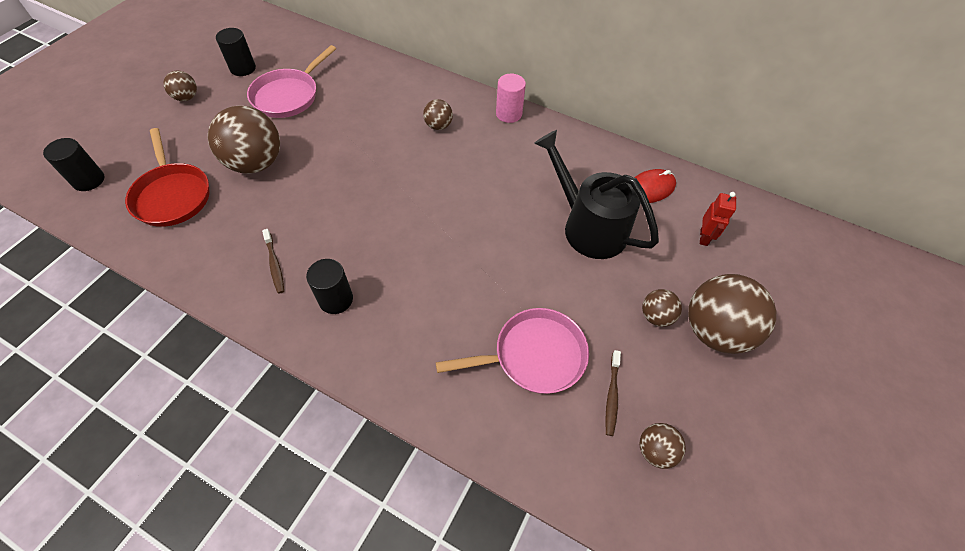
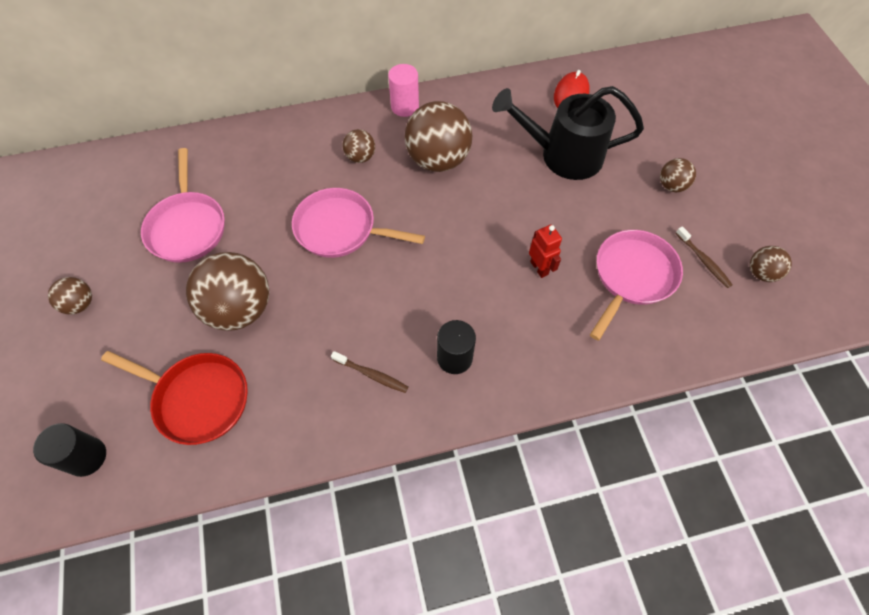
camera: 40 degrees left, 5 degrees up
(243, 68) = (102, 234): black cylinder -> none
(370, 161) = (341, 229): none -> pink pan
(704, 237) = (641, 106): red robot -> red robot (539, 268)
(714, 331) = (712, 167): brown ball -> brown ball (438, 160)

